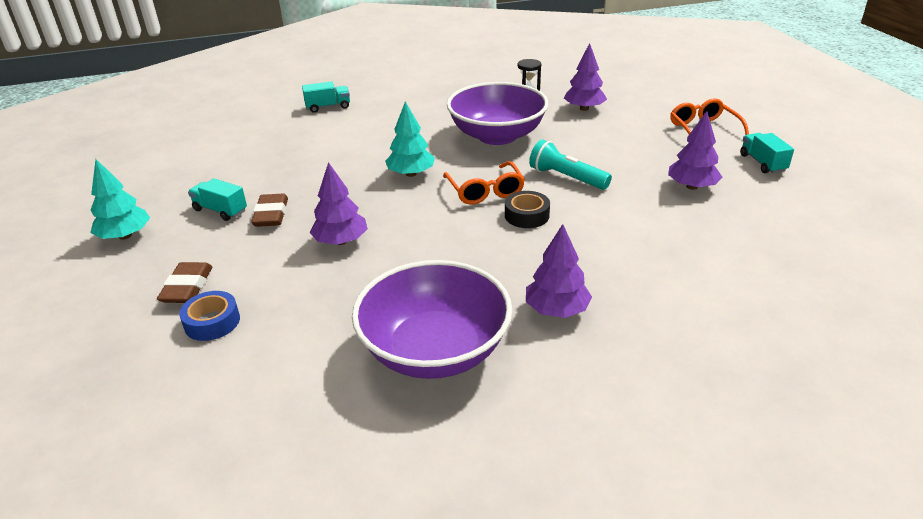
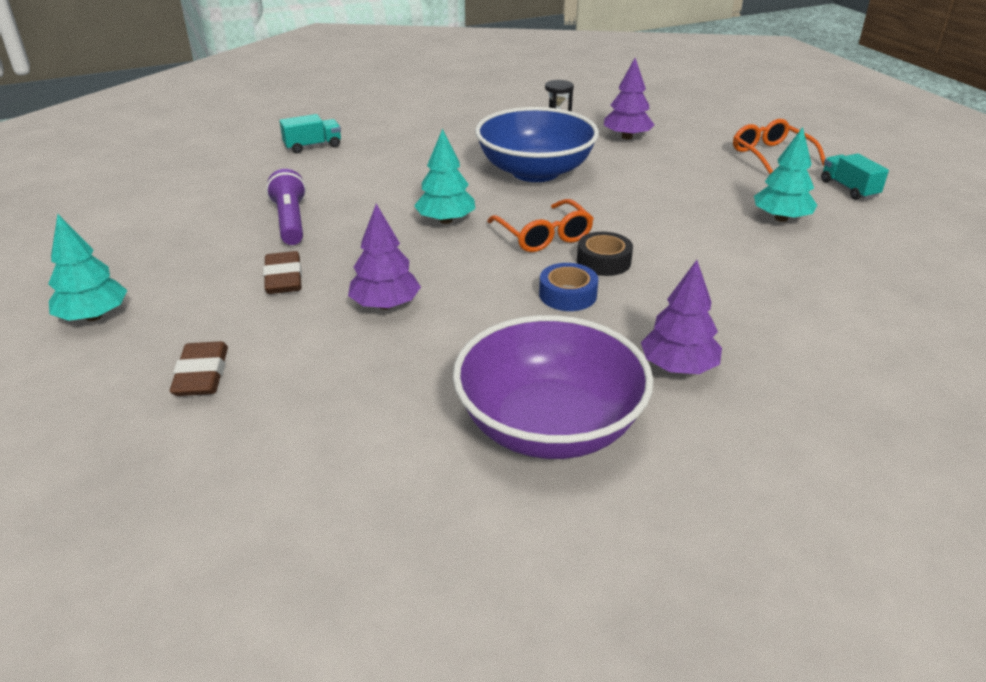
camera: 10 degrees left, 0 degrees up
(212, 322) = (250, 415): blue tape -> blue tape (567, 295)
(220, 210) = (214, 277): turquoise truck -> none
(291, 168) = (290, 221): none -> purple flashlight
(497, 136) = (535, 171): purple bowl -> blue bowl
(566, 178) = (635, 216): turquoise flashlight -> none
(692, 186) = (781, 218): purple tree -> turquoise tree

